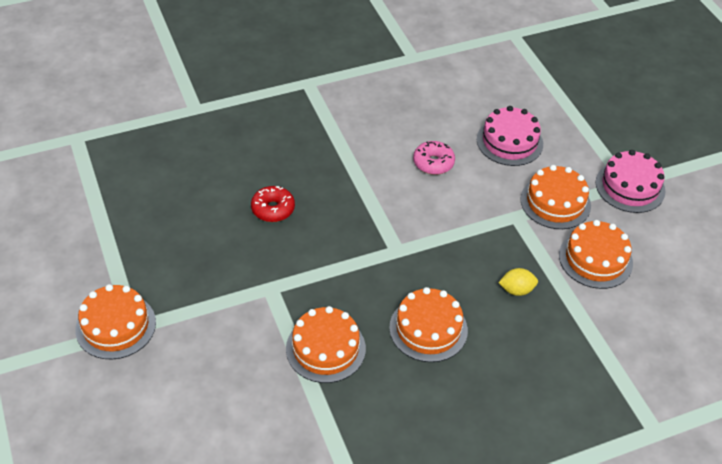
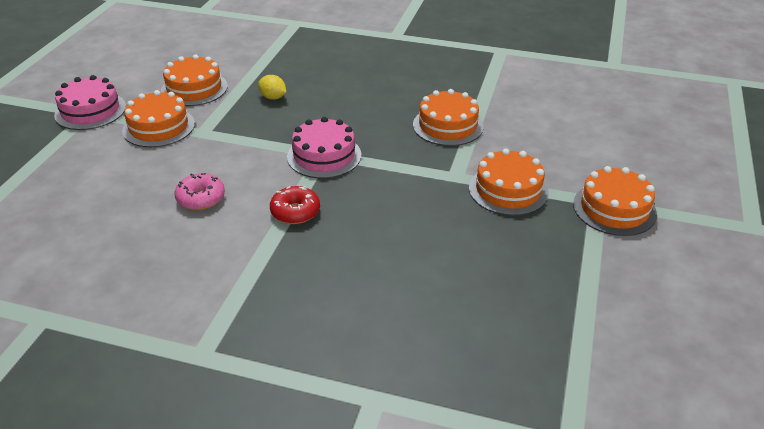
camera: 140 degrees left, 10 degrees down
(273, 209) = (393, 232): red donut -> red donut (295, 212)
(428, 329) = (362, 105): orange cake -> orange cake (508, 190)
(509, 141) = (111, 182): pink cake -> pink cake (324, 156)

